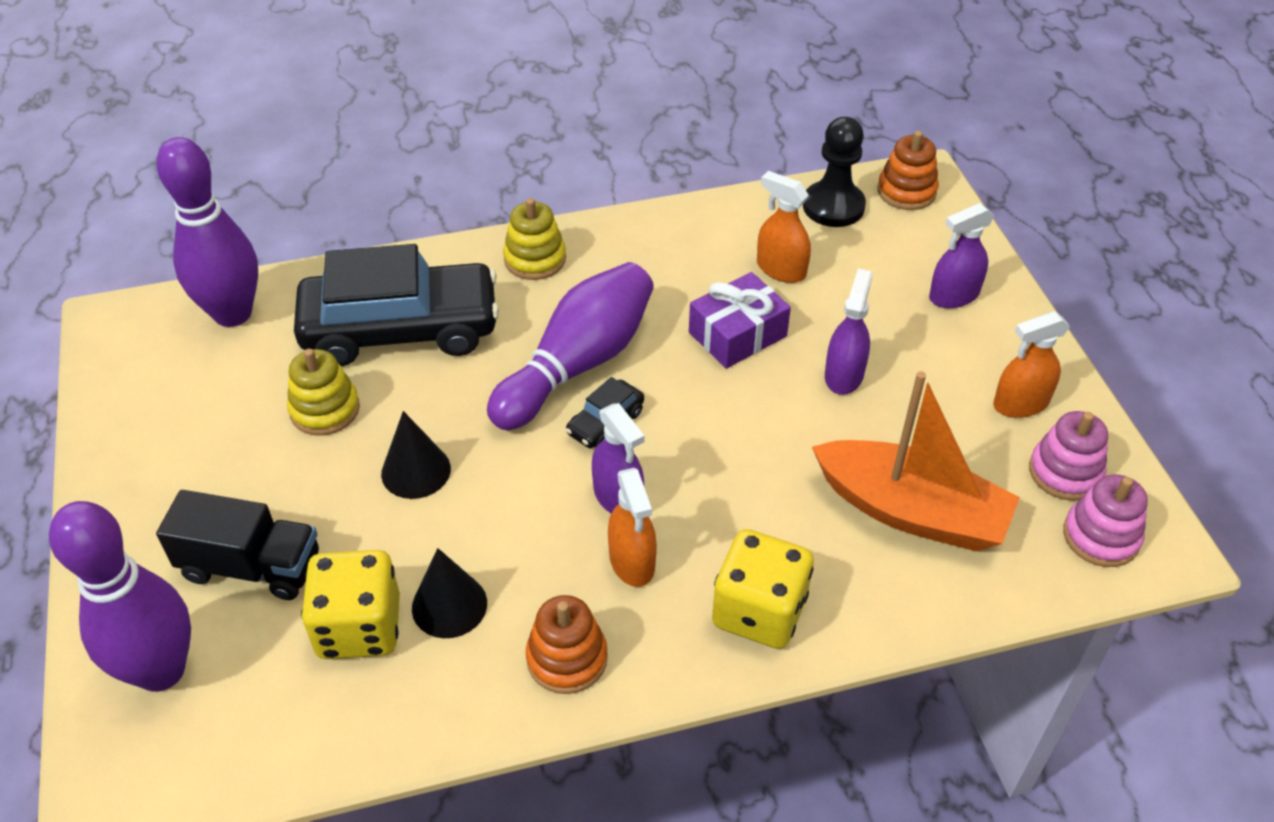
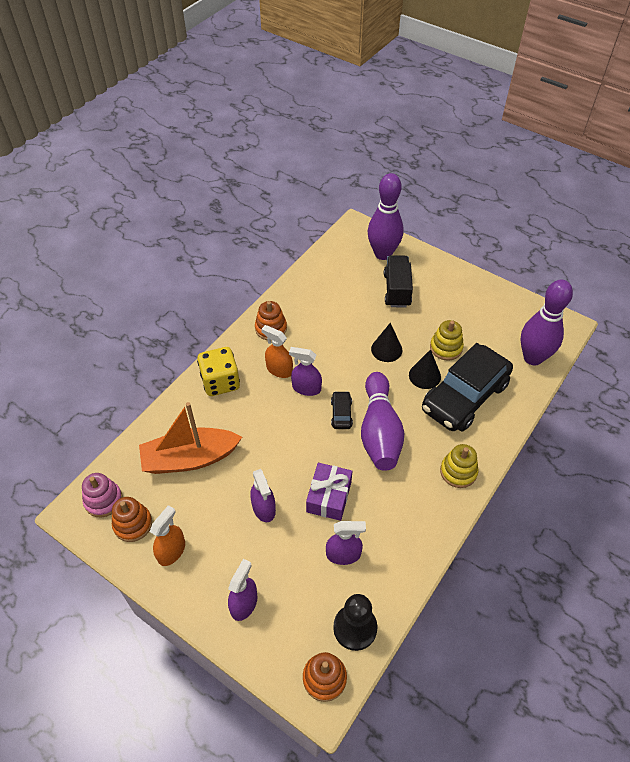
camera: 140 degrees right, 5 degrees up
(251, 566) = (397, 290): black truck -> black truck turned 120 degrees clockwise
(359, 627) = (343, 296): yellow dice -> none
(449, 605) = (323, 319): black cone -> black cone (424, 375)
(781, 269) = (343, 554): orange spray bottle -> purple spray bottle
(1065, 472) = (133, 524): pink stacking toy -> orange stacking toy

